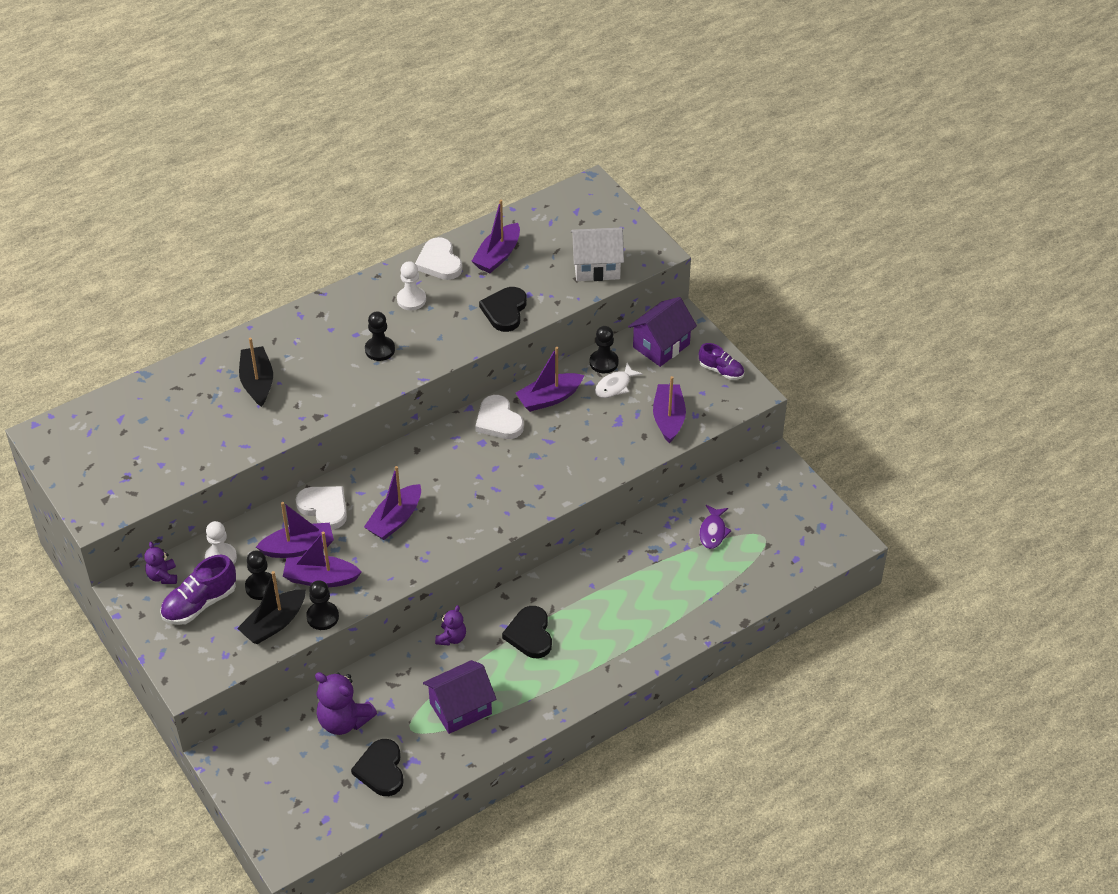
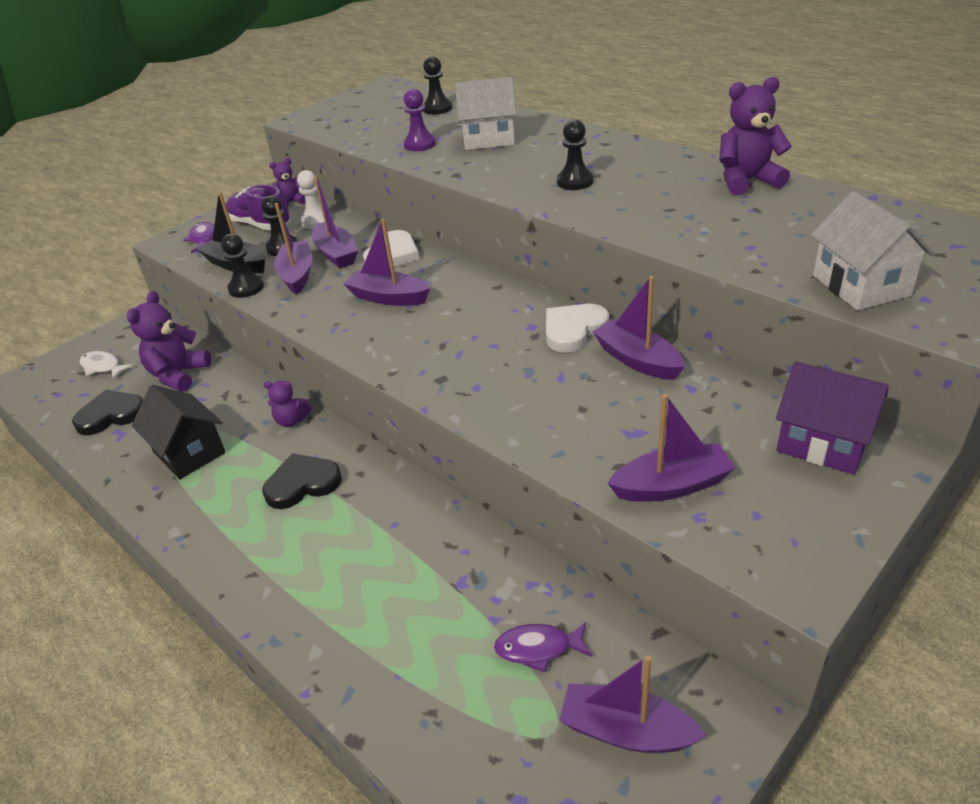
camera: 80 degrees right, 10 degrees down
(201, 651) = (203, 239): none -> purple fish
(234, 430) = (420, 144): none -> purple pawn
(257, 382) = (489, 139): black boat -> white house
(411, 299) = (669, 180): white pawn -> none
(439, 262) = (747, 181): white heart -> purple teddy bear
(460, 708) = (189, 452): purple house -> black house
(497, 256) = (798, 211): purple boat -> purple boat (626, 731)
(505, 311) = (702, 237): black heart -> none
(604, 362) = (740, 392): black pawn -> black pawn (437, 109)
(615, 386) = (701, 413): white fish -> white fish (103, 367)
(721, 370) = (826, 528): purple shoe -> none

